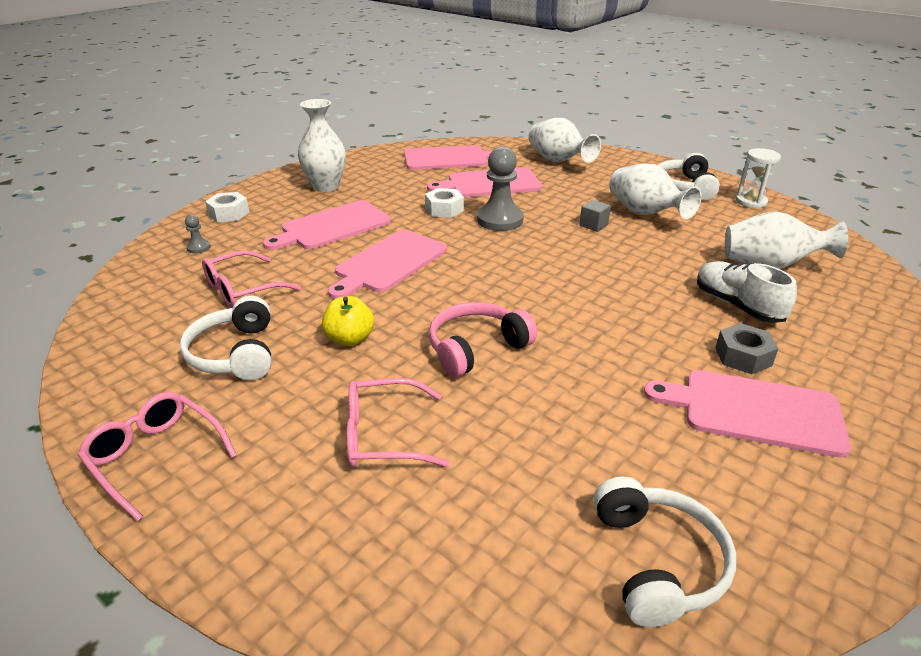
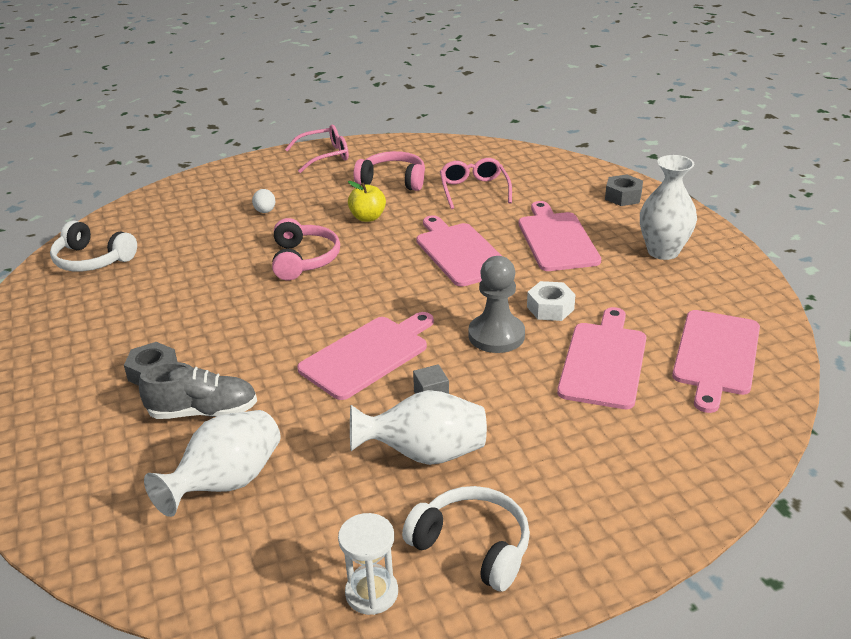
camera: 120 degrees right, 0 degrees up
(198, 248) = (560, 180): grey pawn -> none
(229, 214) = (623, 197): white nut -> grey nut
(235, 354) = (393, 181): white headphones -> pink headphones
(383, 435) = (265, 211): pink glasses -> white egg
(558, 161) = (654, 455): white vase -> none
(737, 305) = (203, 412): white shoe -> grey shoe
(754, 411) = (111, 344): pink cutting board -> pink cutting board (368, 355)

